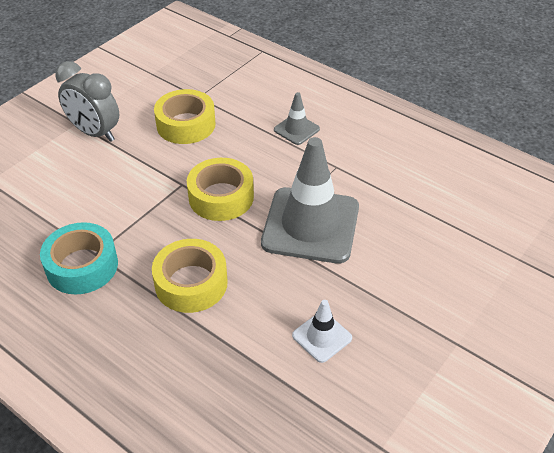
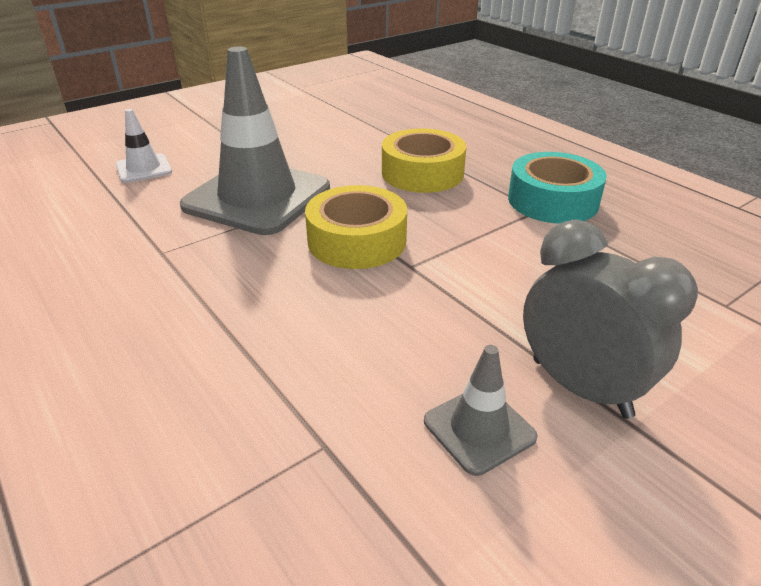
camera: 165 degrees left, 10 degrees down
(186, 124) = (377, 370): yellow tape -> none
(296, 129) = (167, 319): grey traffic cone -> grey traffic cone (479, 429)
(322, 337) = (311, 131): white traffic cone -> white traffic cone (144, 169)

